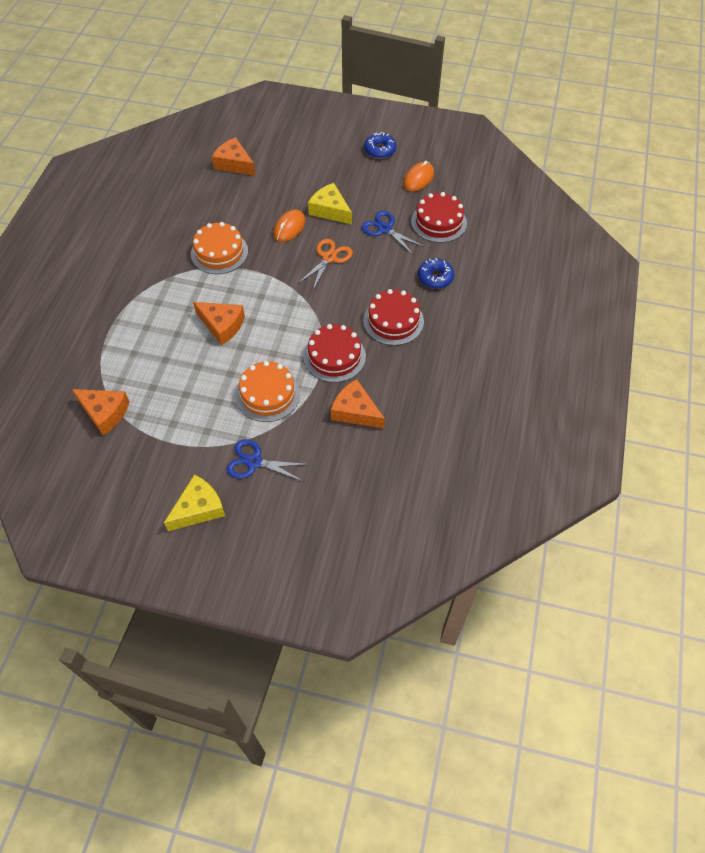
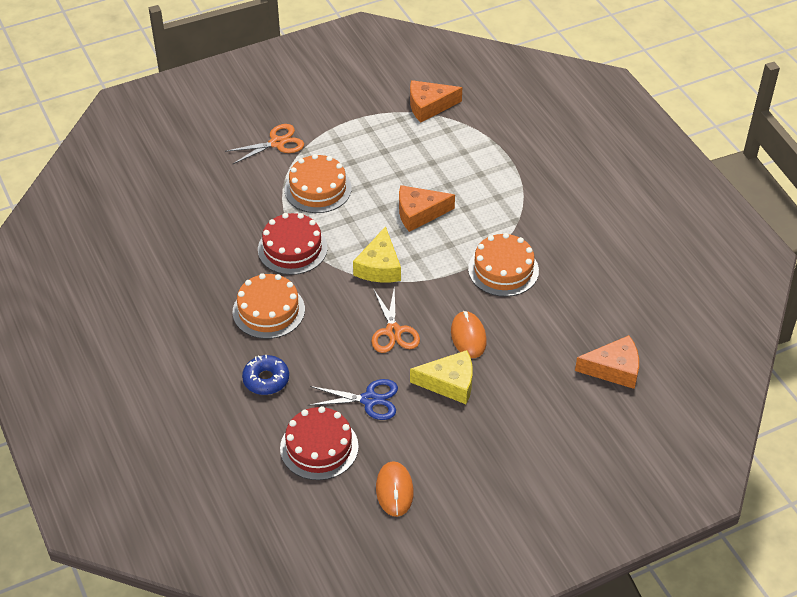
camera: 140 degrees right, 10 degrees down
(198, 508) = (286, 97): yellow cheese -> yellow cheese (379, 266)
(254, 462) = (277, 143): blue scissors -> orange scissors
(355, 411) = (231, 219): orange cheese -> none
(380, 150) = (479, 501): blue donut -> none
(393, 321) = (268, 310): red cake -> orange cake

